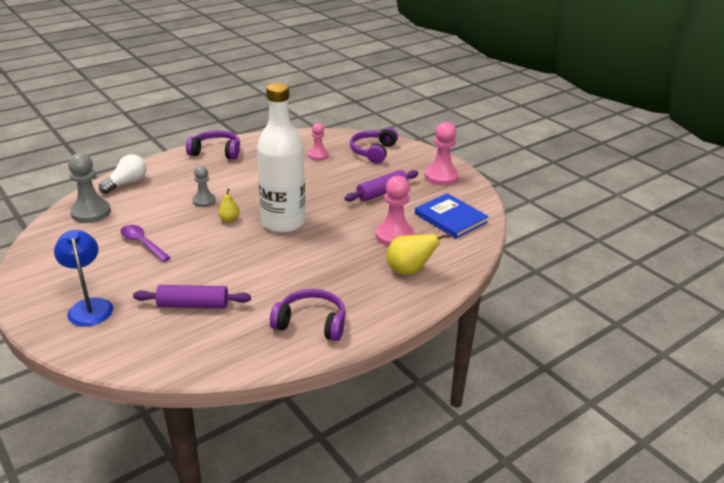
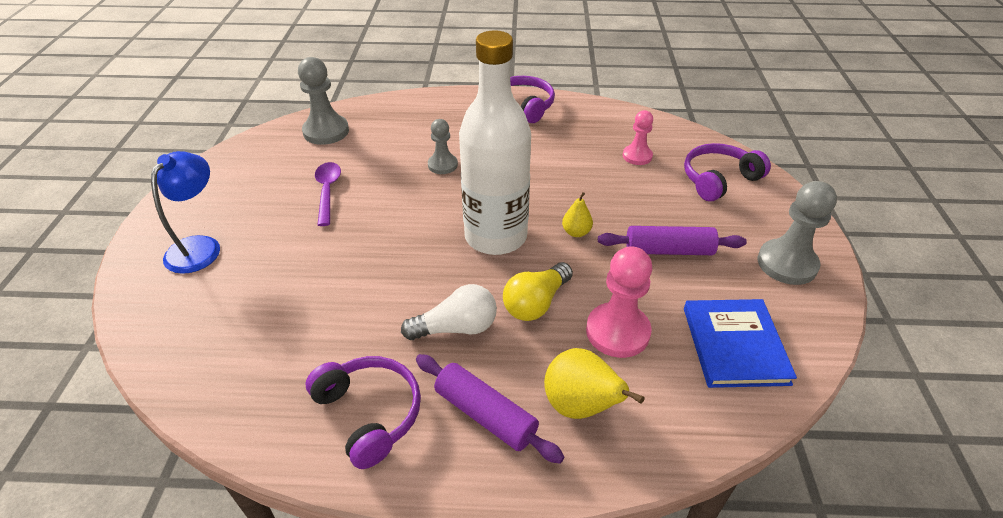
camera: 40 degrees right, 10 degrees up
(127, 183) = (394, 110): white light bulb -> white light bulb (456, 328)
(193, 305) = (283, 302): purple rolling pin -> purple rolling pin (485, 415)
(229, 219) = (442, 203): yellow pear -> yellow pear (576, 232)
(341, 242) = (536, 303): none -> yellow light bulb
(441, 177) = (787, 264): pink pawn -> grey pawn

